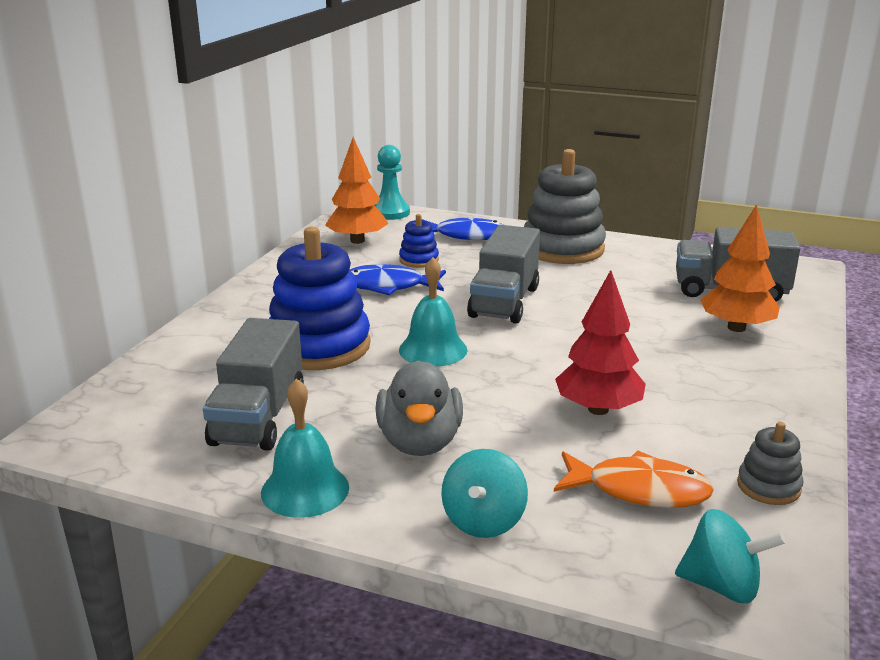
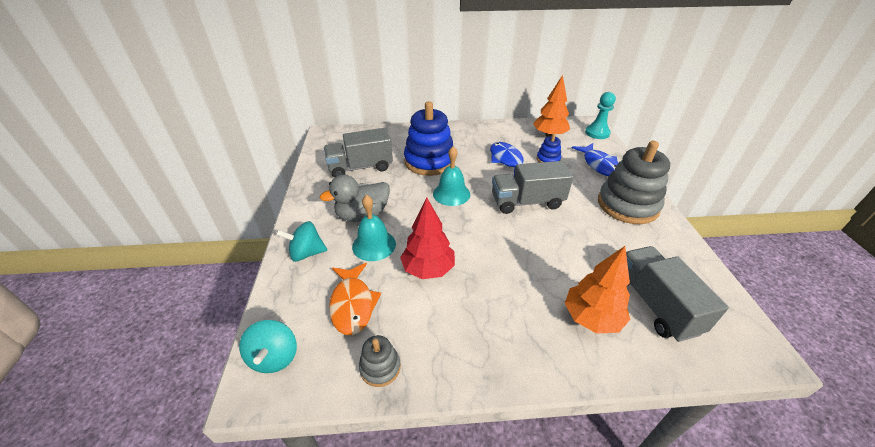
camera: 65 degrees right, 15 degrees up
(305, 489) = (313, 196): turquoise bell -> turquoise bell (374, 245)

